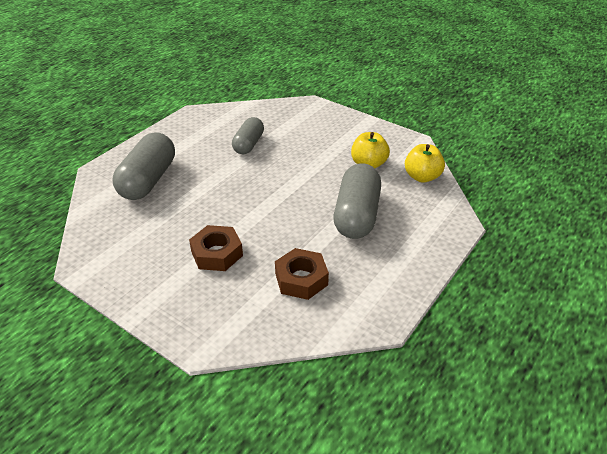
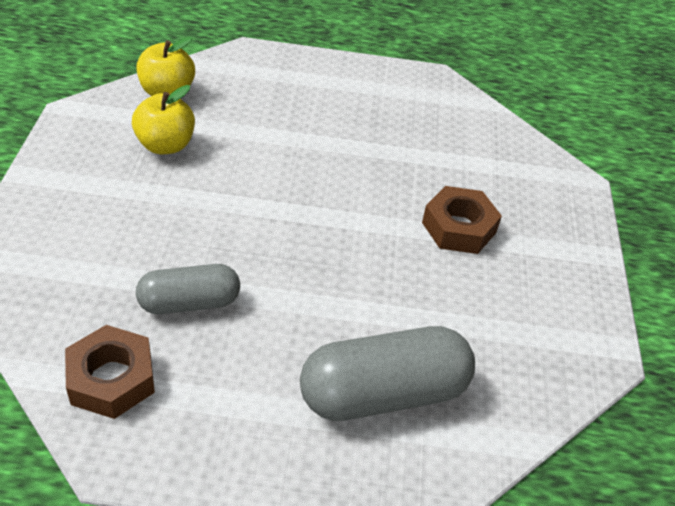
camera: 125 degrees left, 5 degrees up
(301, 279) = (432, 144): brown nut -> brown nut (112, 379)
(357, 215) = (290, 129): grey capsule -> none

